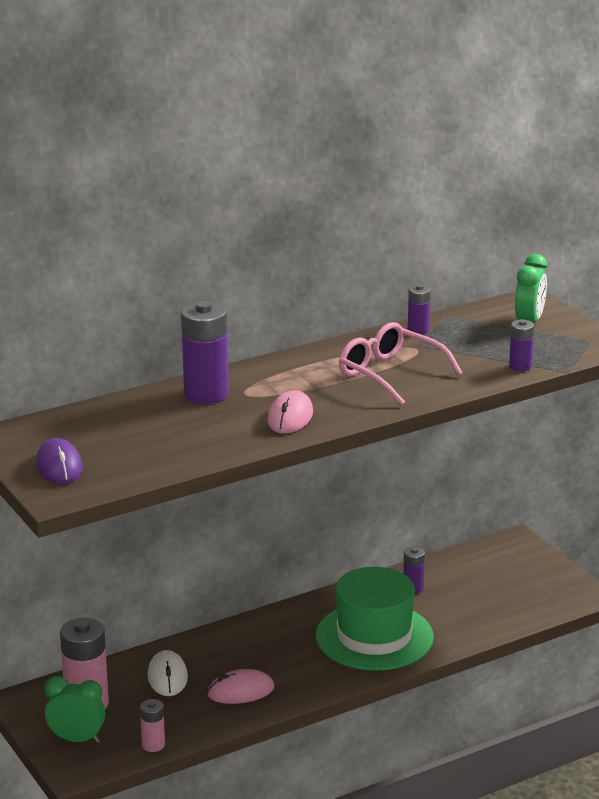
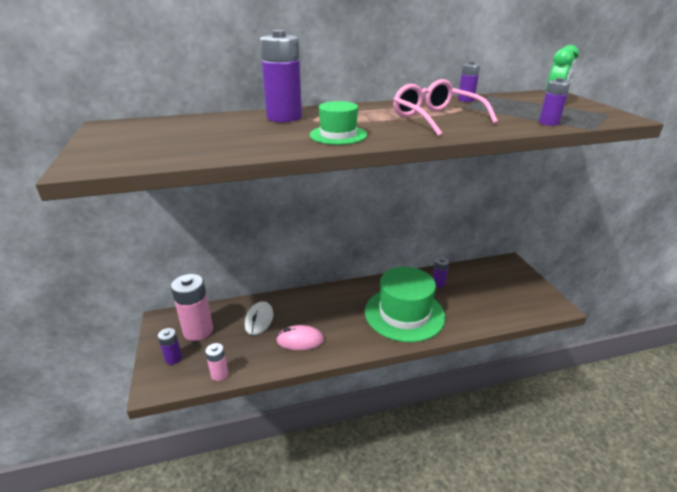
camera: 15 degrees right, 5 degrees up
(59, 466) = (118, 146): purple mouse -> none
(76, 739) = (173, 358): green clock -> purple battery
(290, 417) = (338, 135): pink mouse -> green hat

